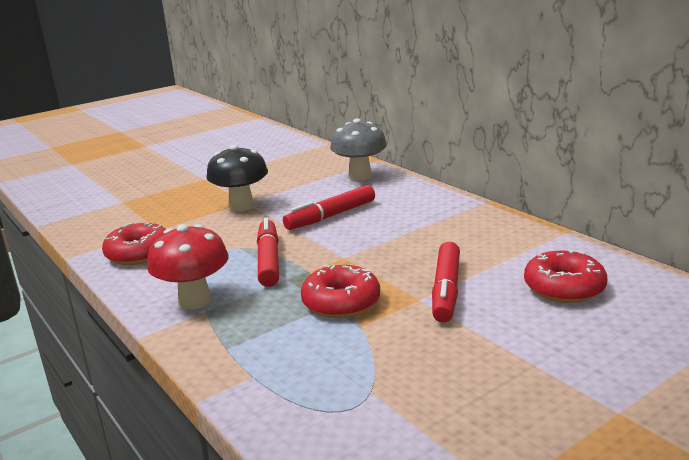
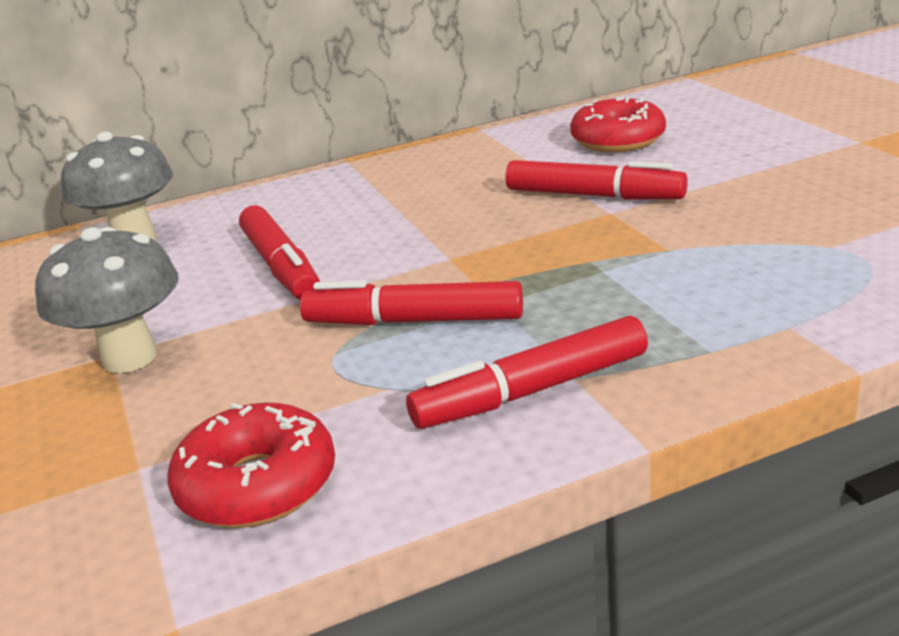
camera: 75 degrees left, 5 degrees up
(195, 301) = (531, 391): red mushroom -> red marker
(241, 206) = (130, 358): black mushroom -> grey mushroom
(341, 302) = (596, 261): red donut -> none

